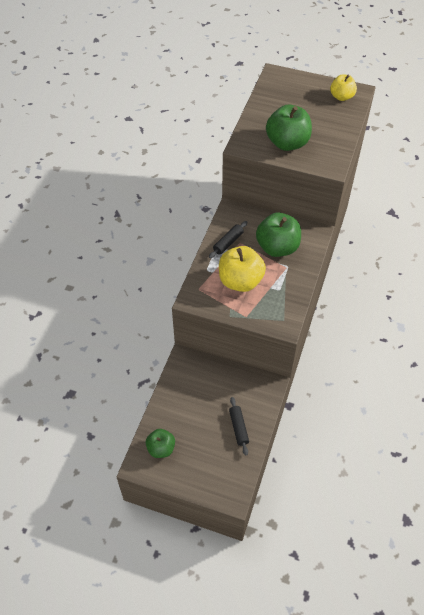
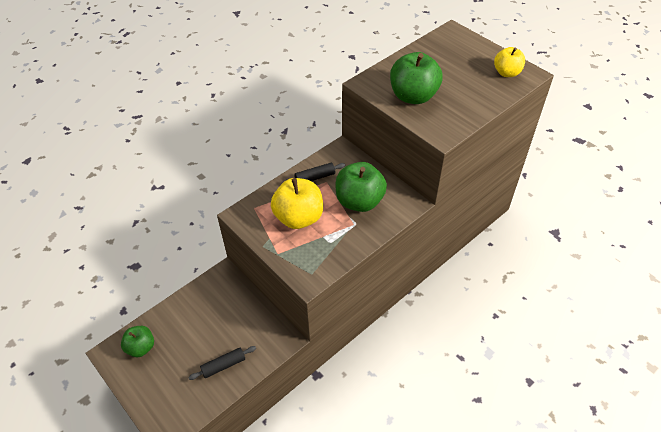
camera: 30 degrees right, 5 degrees down
(238, 428) = (223, 365): black rolling pin -> black rolling pin turned 45 degrees clockwise

